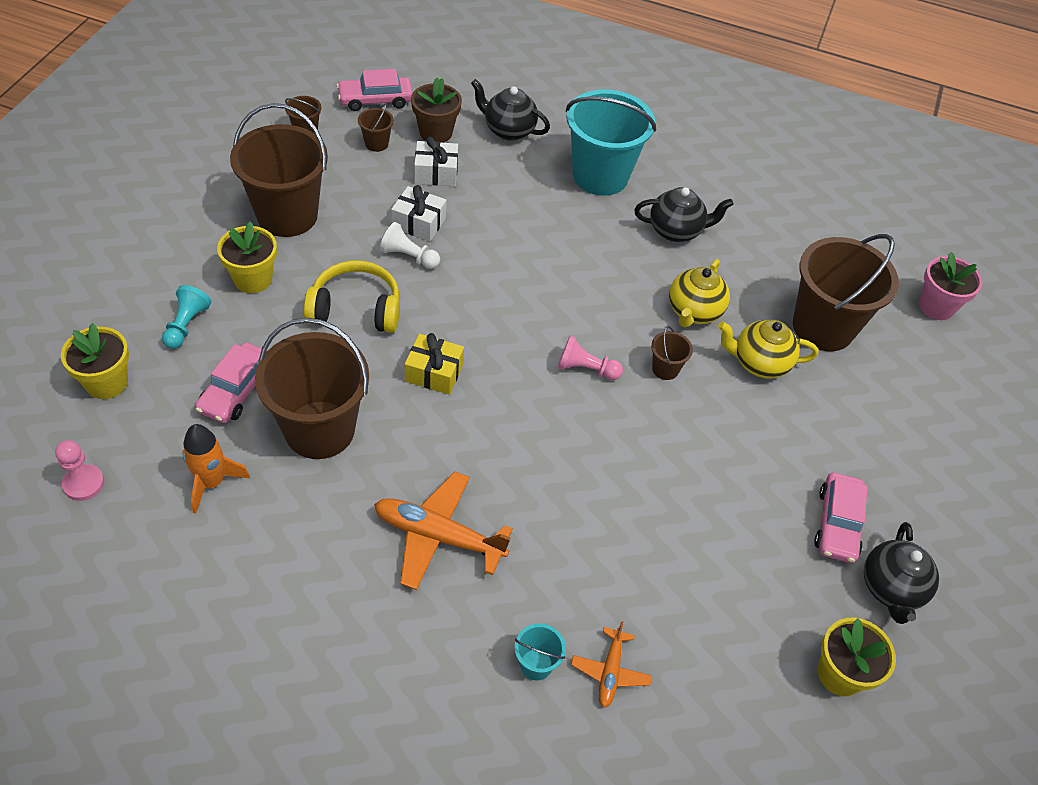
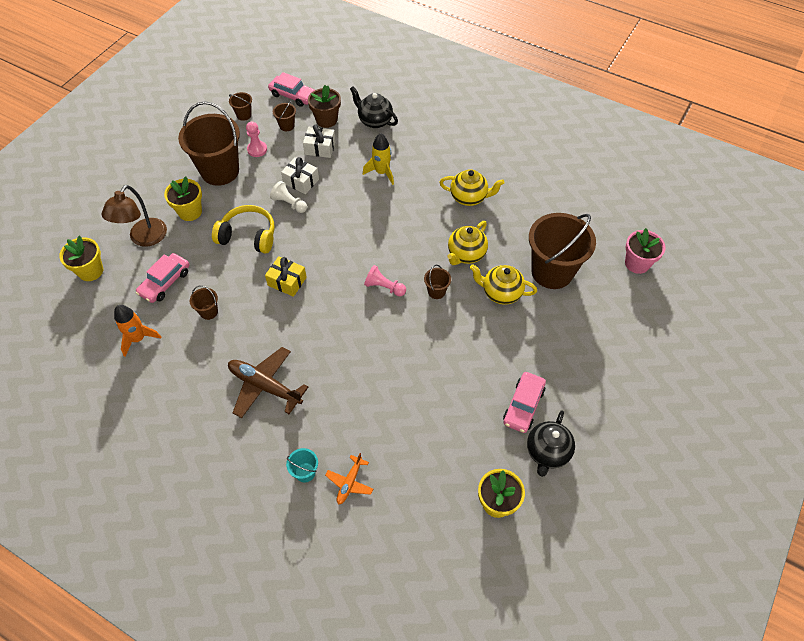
camera: 15 degrees right, 5 degrees up
(83, 483) = (65, 332): pink pawn -> pink pawn (257, 149)
(186, 325) = (144, 238): turquoise pawn -> brown lamp
(319, 430) = (209, 312): brown bucket -> brown bucket, size x0.42
(375, 100) = (293, 95): pink car -> pink car turned 150 degrees counterclockwise
(438, 536) = (265, 386): orange plane -> brown plane
(538, 203) = (381, 172): none -> yellow rocket
(600, 176) = (428, 156): turquoise bucket -> none
(676, 231) = (469, 197): black teapot -> yellow teapot

